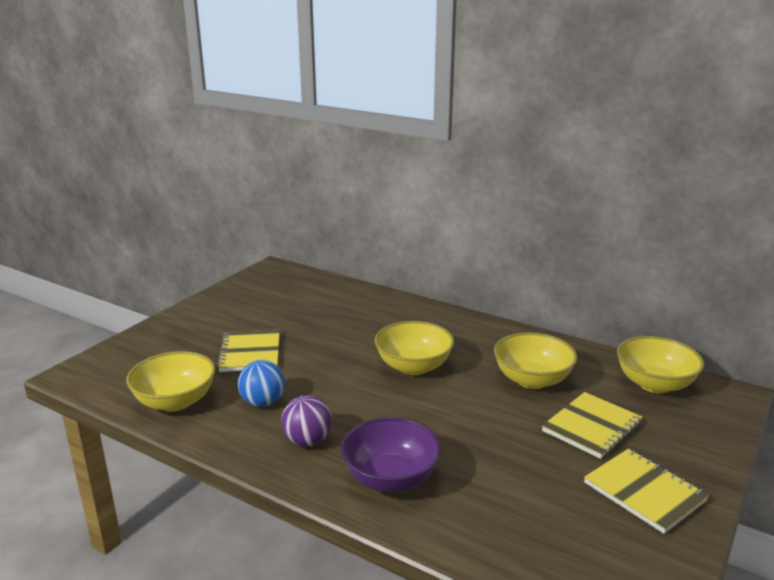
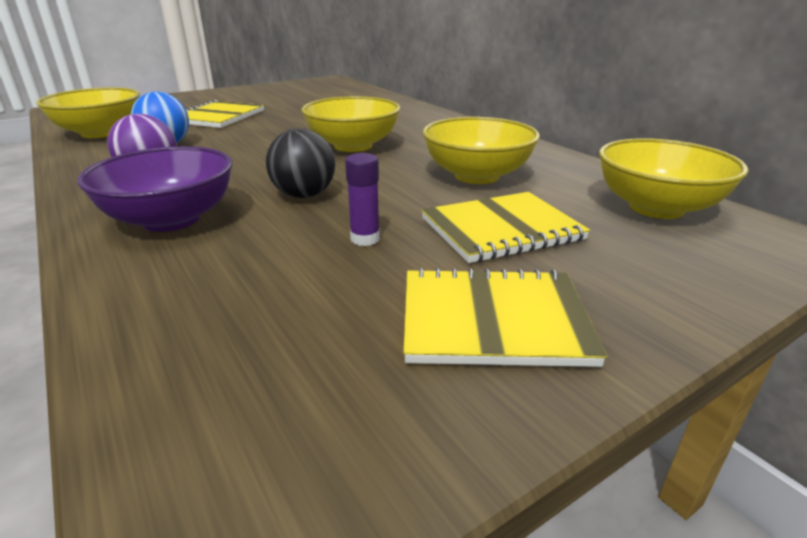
camera: 25 degrees right, 5 degrees up
(446, 430) = (304, 195): none -> black ball
(528, 457) = (365, 239): none -> purple glue stick
(644, 492) = (493, 320): yellow notebook -> yellow notebook turned 75 degrees counterclockwise

